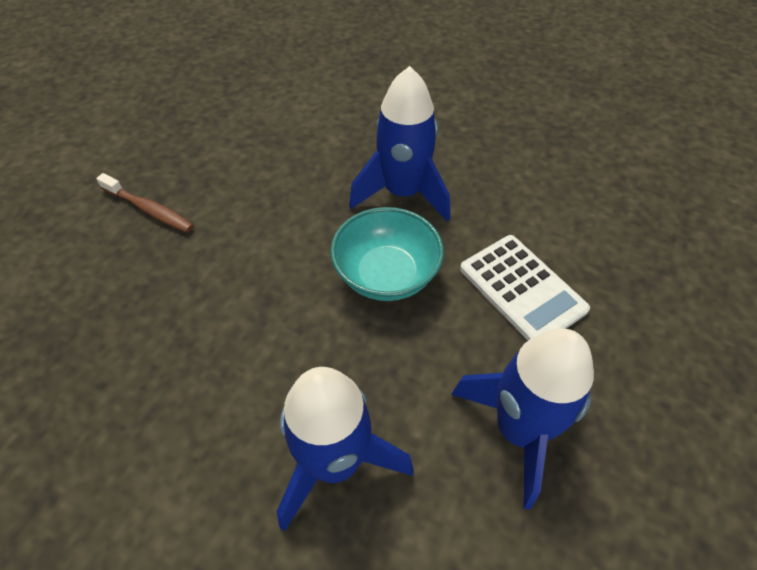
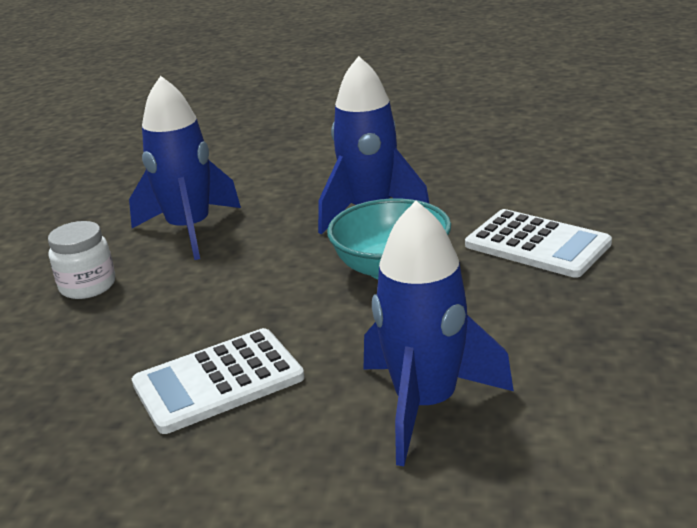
camera: 15 degrees left, 25 degrees down
(149, 209) = (88, 286): brown toothbrush -> white jar
(193, 365) = (218, 381): none -> white calculator
(518, 429) = (598, 333): blue rocket -> blue rocket (189, 230)

